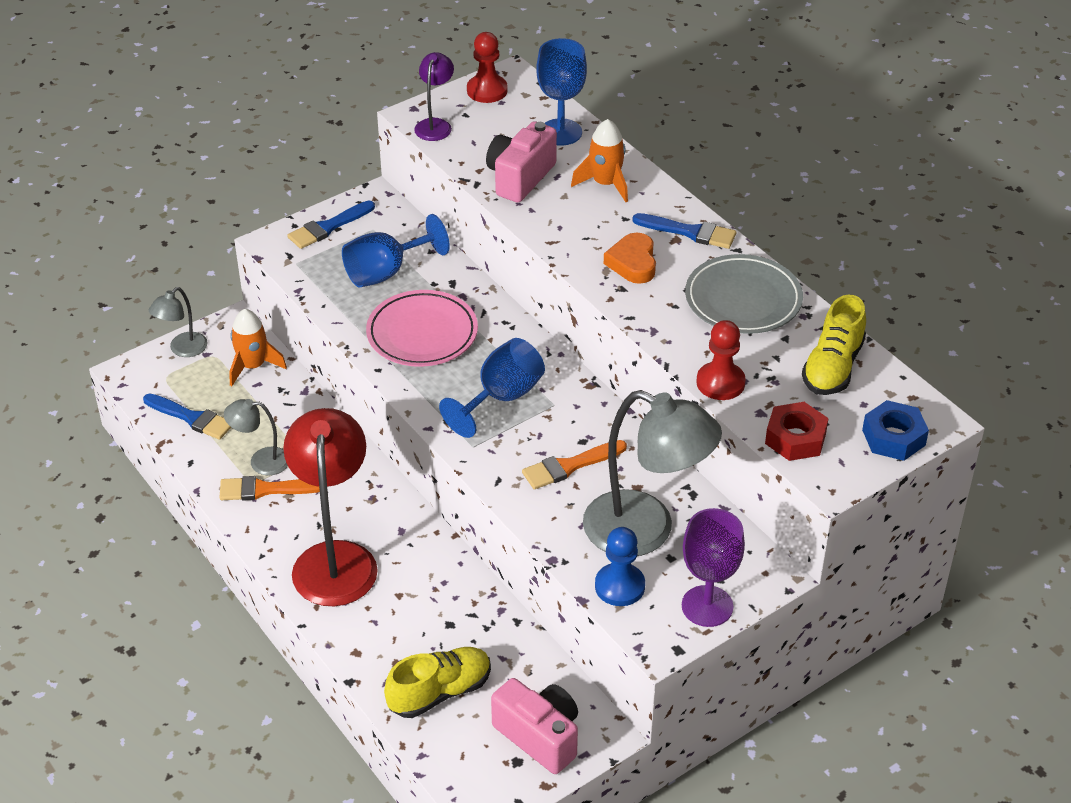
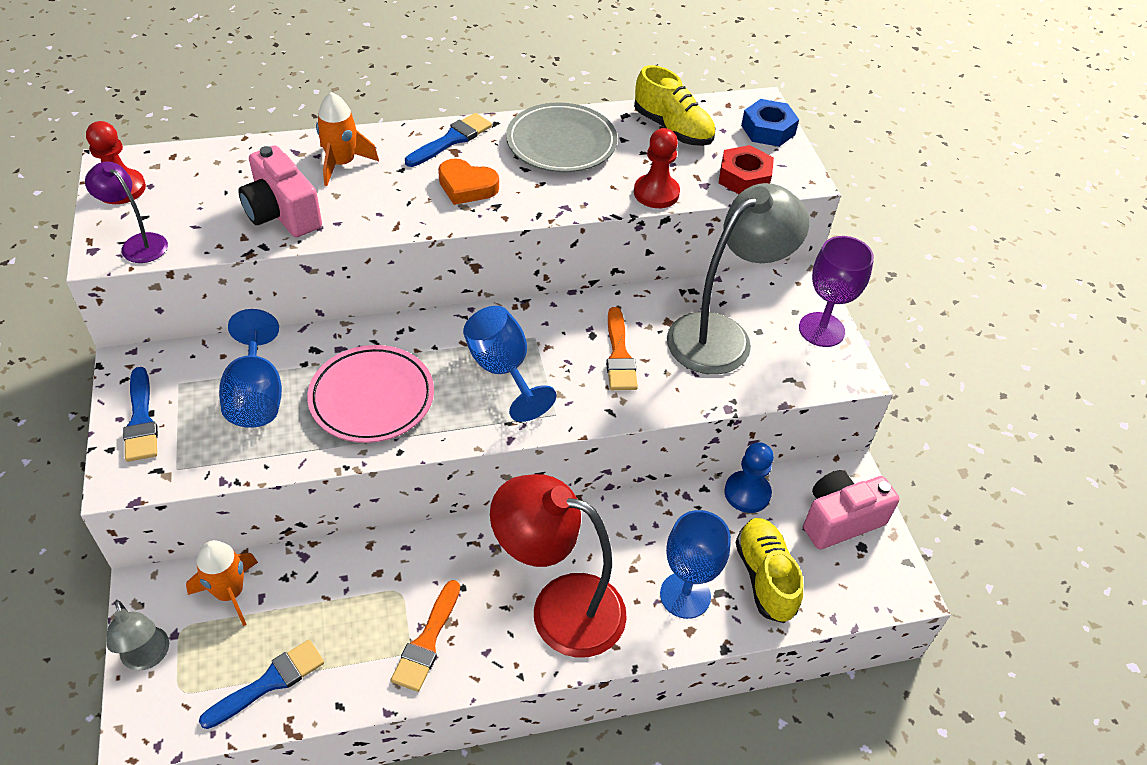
camera: 70 degrees left, 5 degrees up
(261, 461) = (382, 632): grey lamp -> none
(560, 132) = (239, 164): blue goblet -> blue goblet (685, 595)
(619, 586) = (778, 375): blue pawn -> blue pawn (747, 493)

